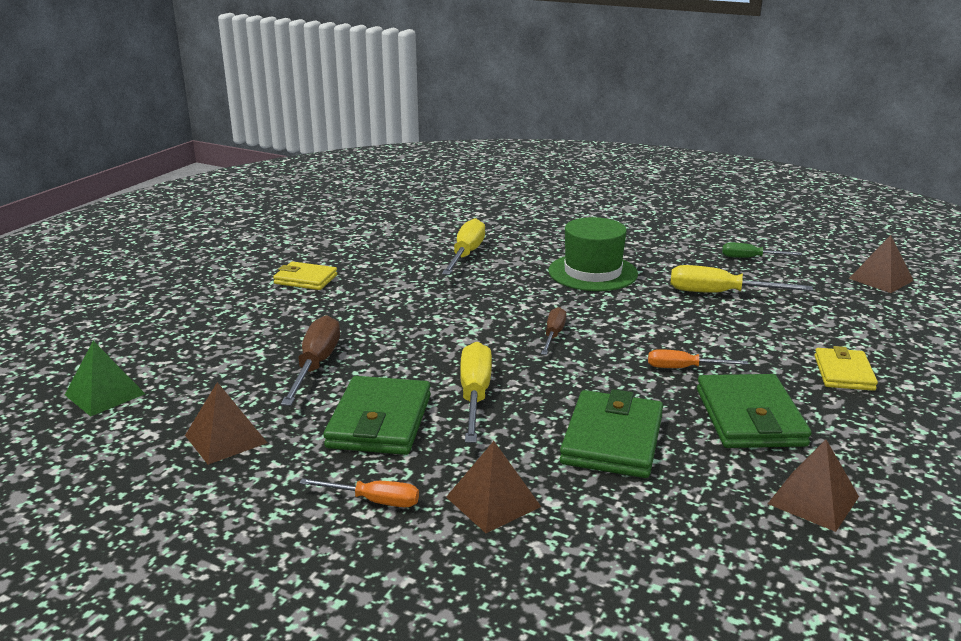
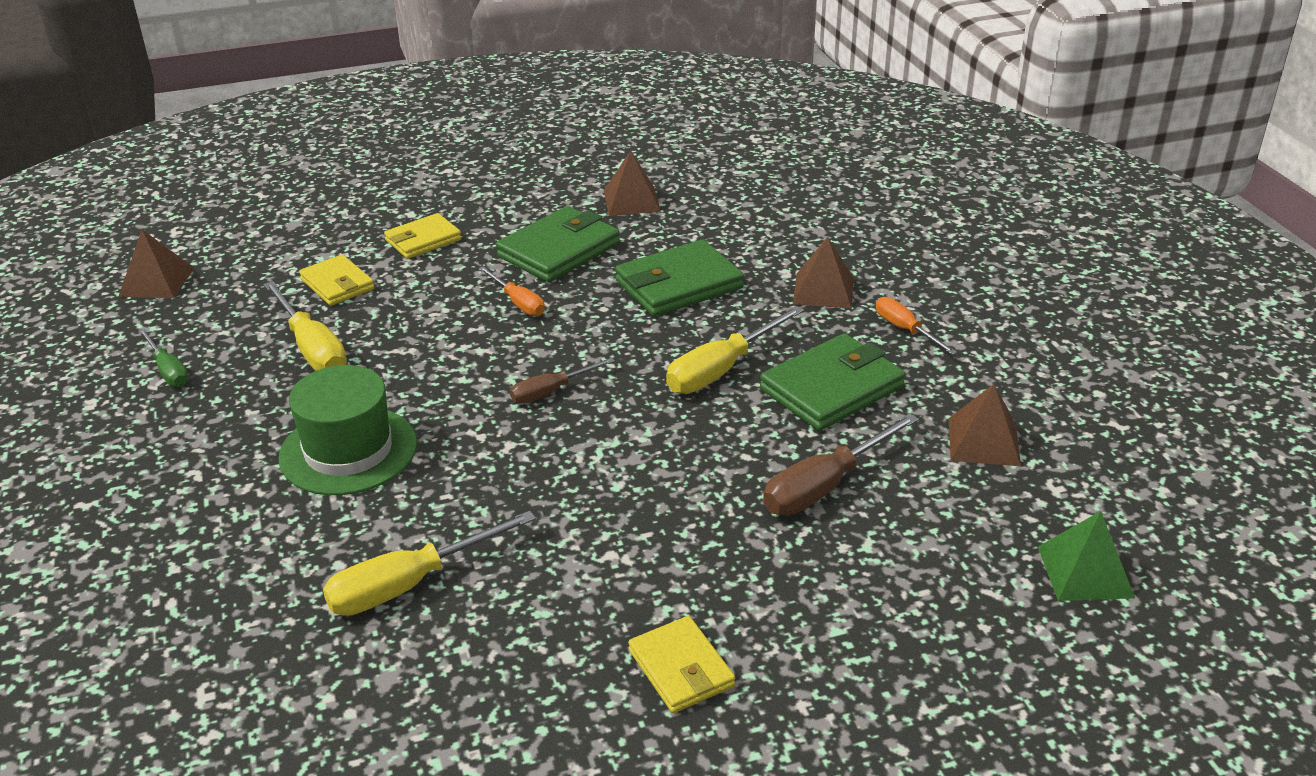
camera: 135 degrees left, 10 degrees up
(803, 323) = (337, 284): none -> yellow wallet

